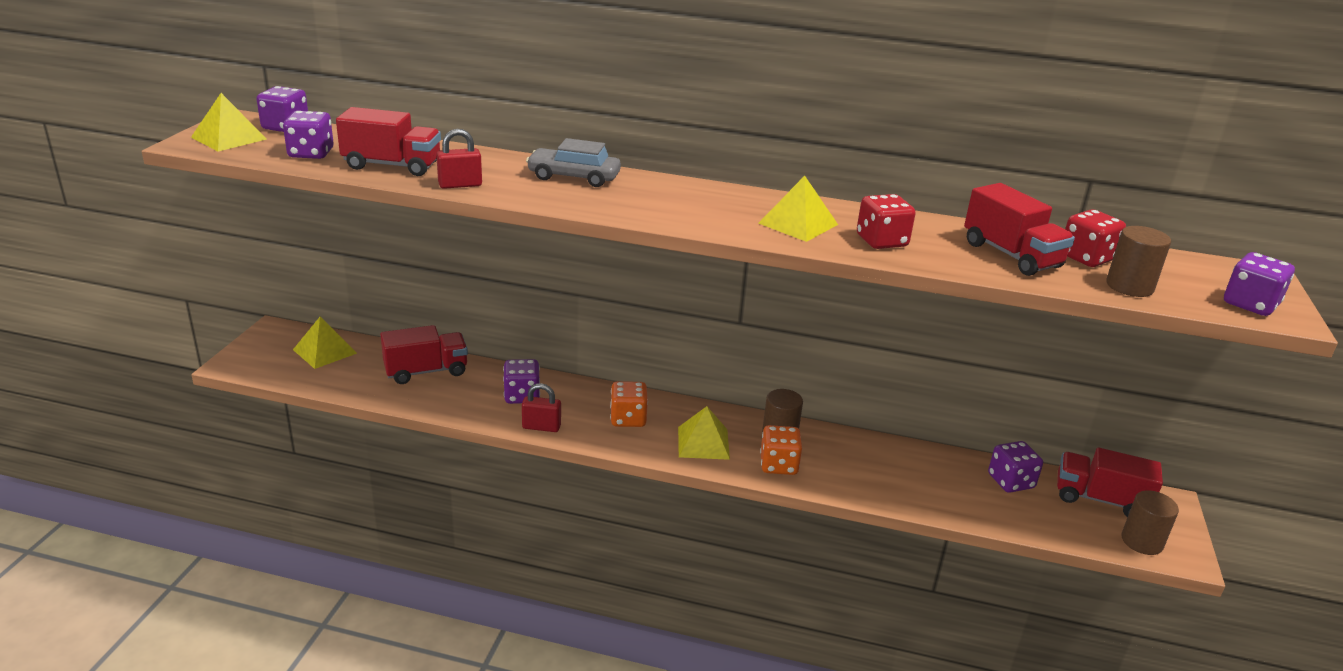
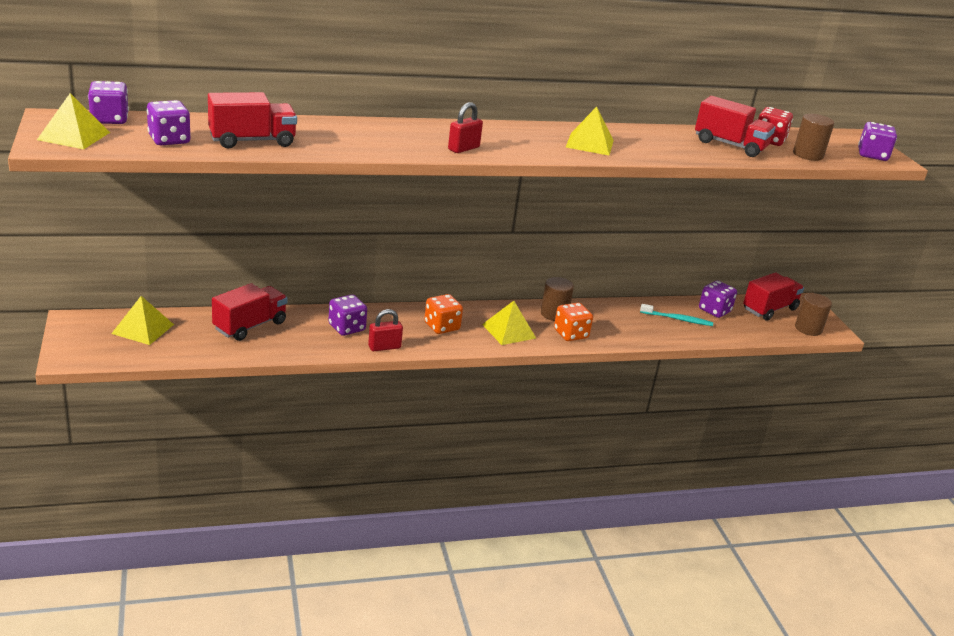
camera: 30 degrees left, 0 degrees up
(460, 185) = (328, 149): red padlock -> red padlock (463, 148)
(574, 177) = (402, 131): grey car -> none
(881, 241) = (651, 148): red dice -> none
(945, 480) = (677, 319): none -> turquoise toothbrush
(1100, 499) = (769, 309): red truck -> red truck turned 150 degrees clockwise

